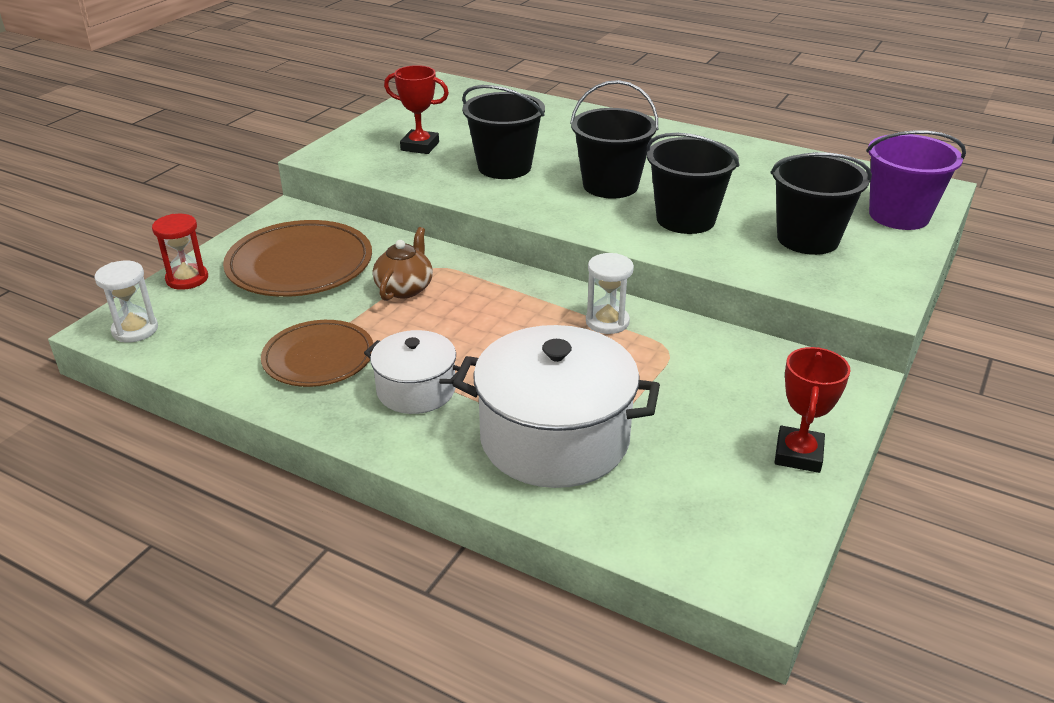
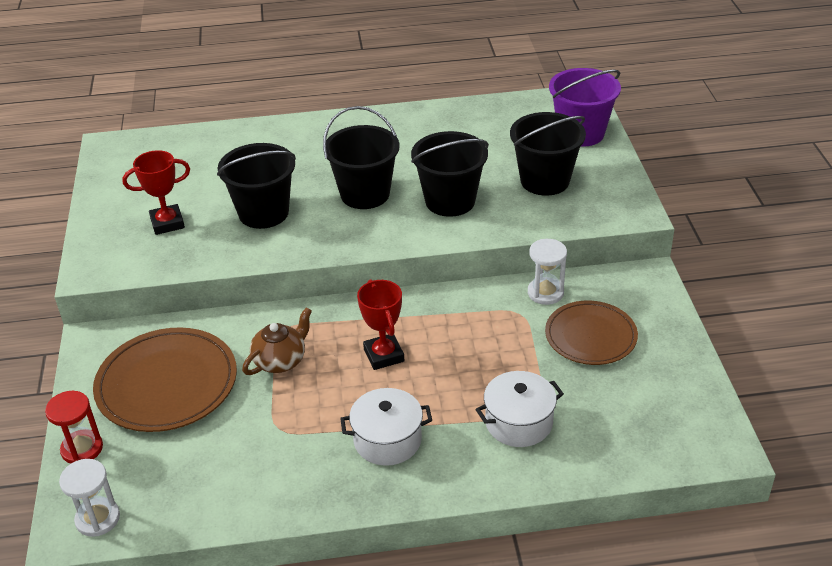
camera: 35 degrees left, 5 degrees up
(318, 358) = (284, 456): brown plate -> brown plate (590, 336)
(405, 288) = (280, 361): brown teapot -> brown teapot turned 60 degrees clockwise
(554, 438) = (518, 422): white pot -> white pot, size x0.56
(607, 322) = (458, 312): white hourglass -> white hourglass (545, 293)
(798, 454) = (667, 349): red trophy -> red trophy (384, 355)

